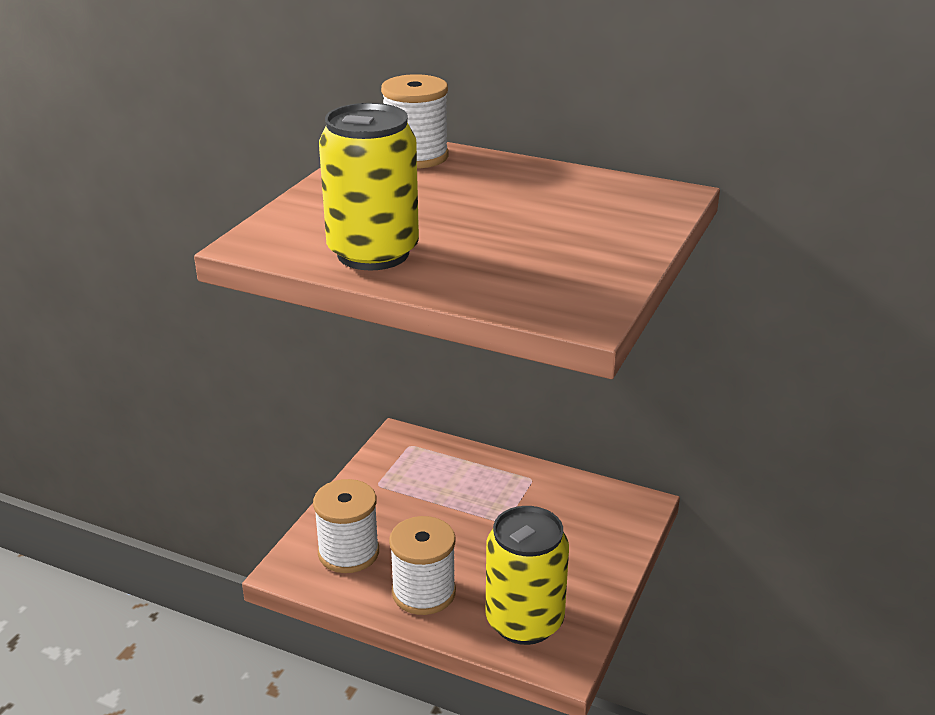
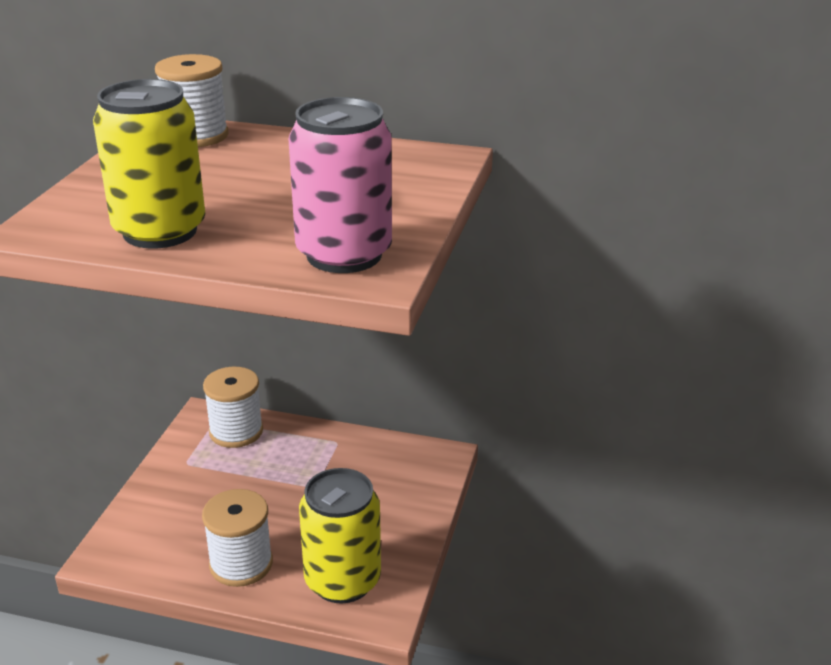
camera: 10 degrees left, 0 degrees up
(348, 552) = (162, 533): white spool -> white spool (236, 431)
(553, 291) = (344, 255): none -> pink can

